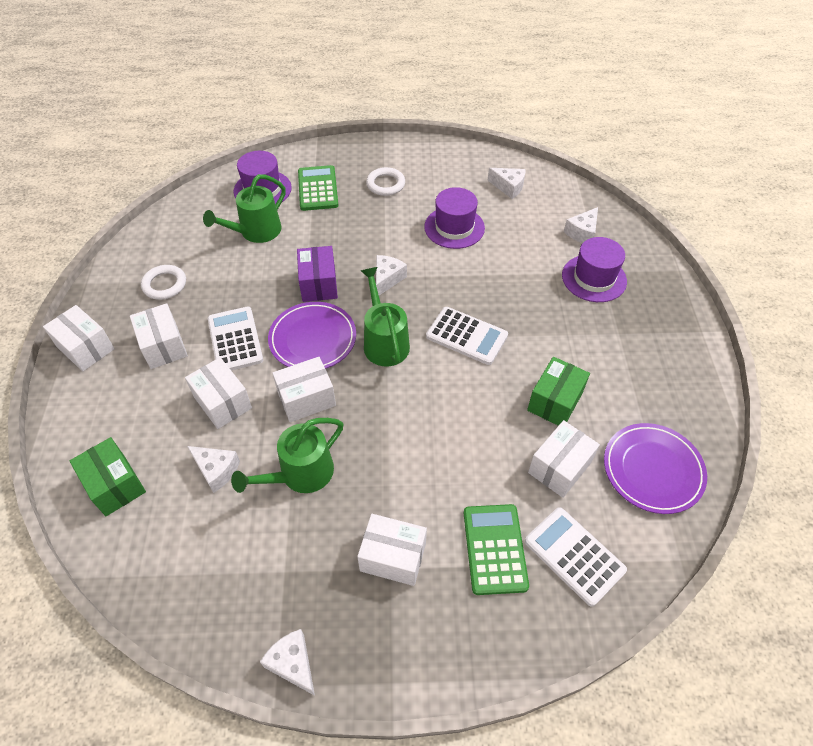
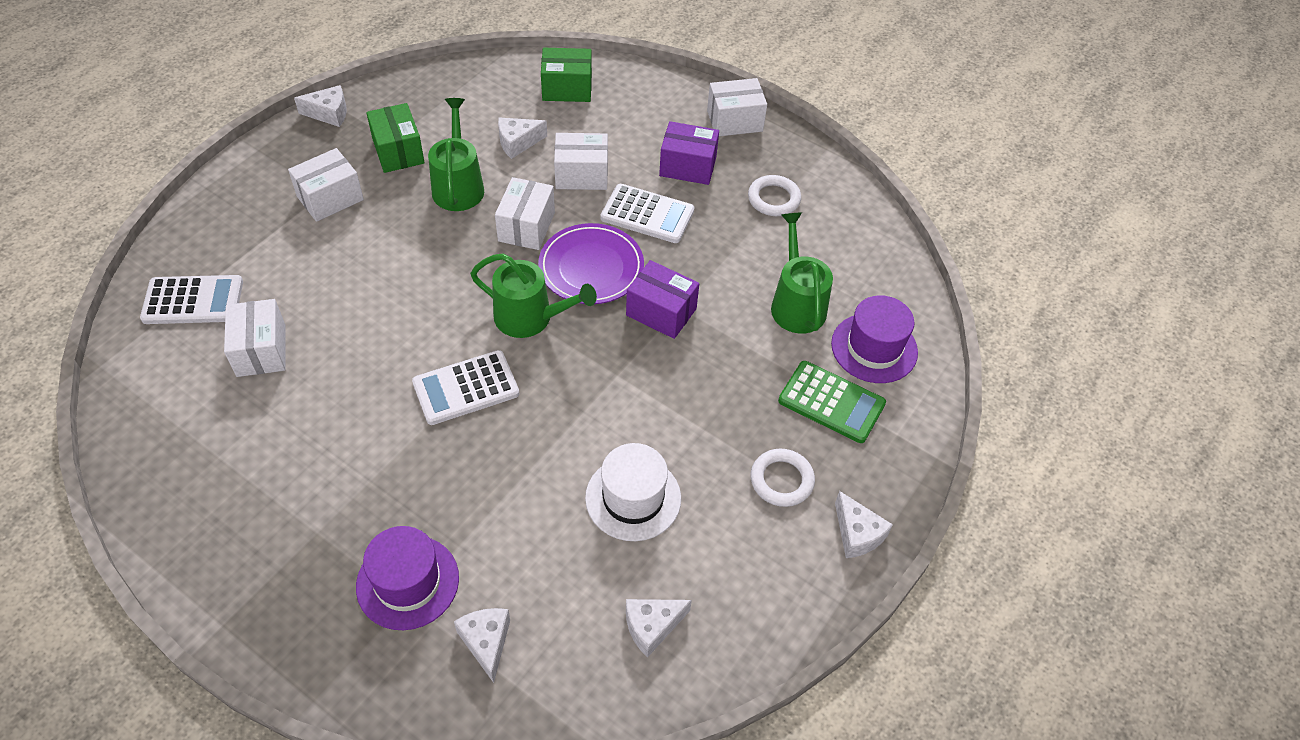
camera: 125 degrees right, 0 degrees up
(163, 346) = (687, 166): white box -> purple box
(387, 279) = (612, 374): white cheese -> white cheese (857, 534)
(454, 227) = (633, 498): purple hat -> white hat
(494, 549) = (260, 257): green calculator -> none
(555, 401) = (317, 401): green box -> green box (398, 151)
(652, 470) = (173, 417): purple plate -> none

